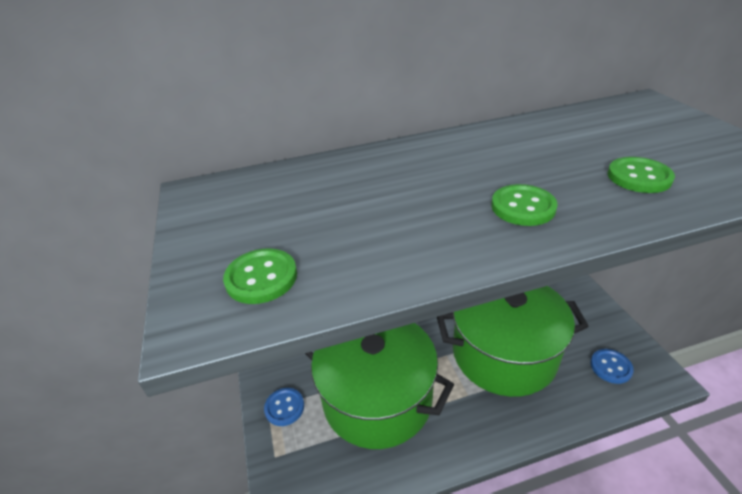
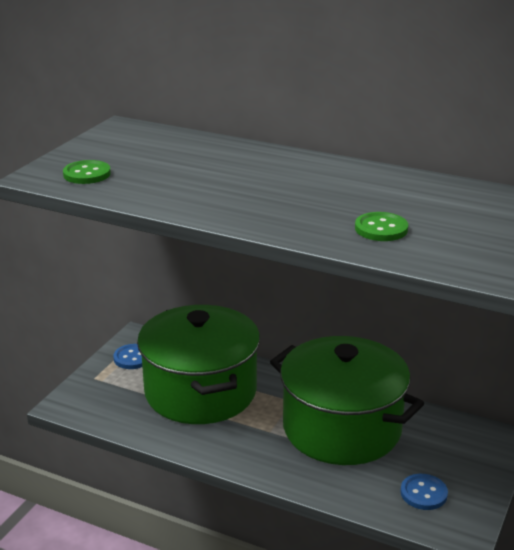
camera: 40 degrees right, 10 degrees down
(523, 207) = (270, 208): green button -> none

